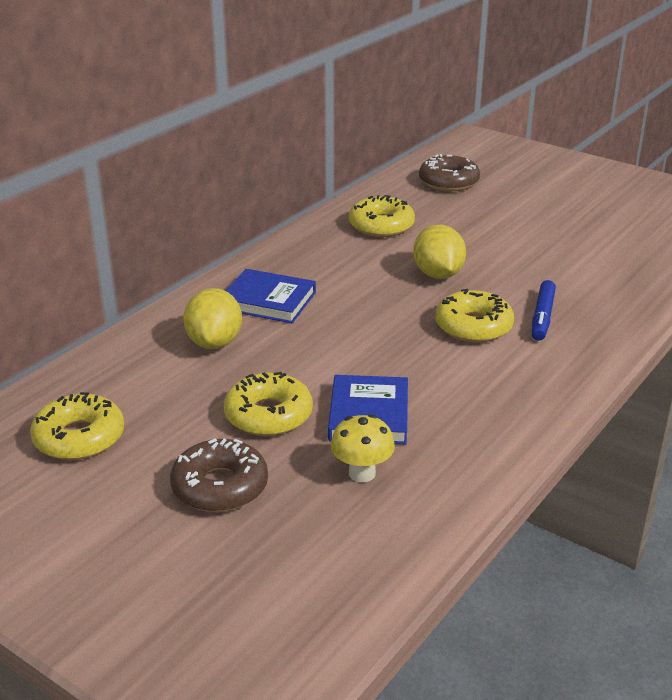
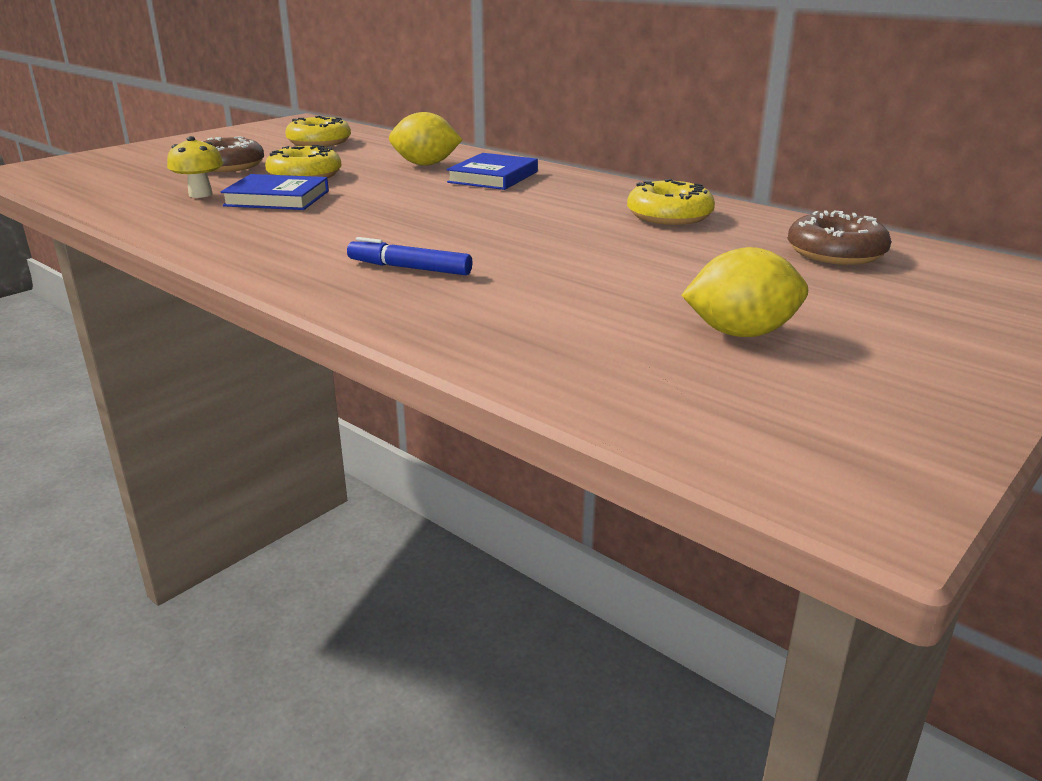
camera: 95 degrees right, 5 degrees down
(438, 274) = (534, 231): yellow lemon -> yellow lemon (741, 333)
(473, 326) = (405, 238): yellow donut -> none

